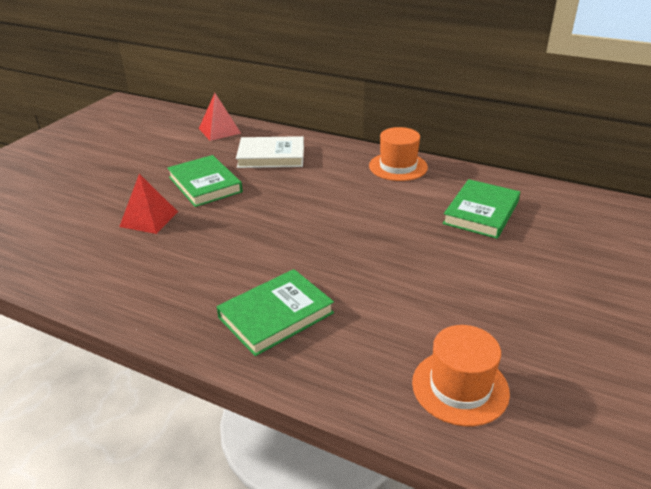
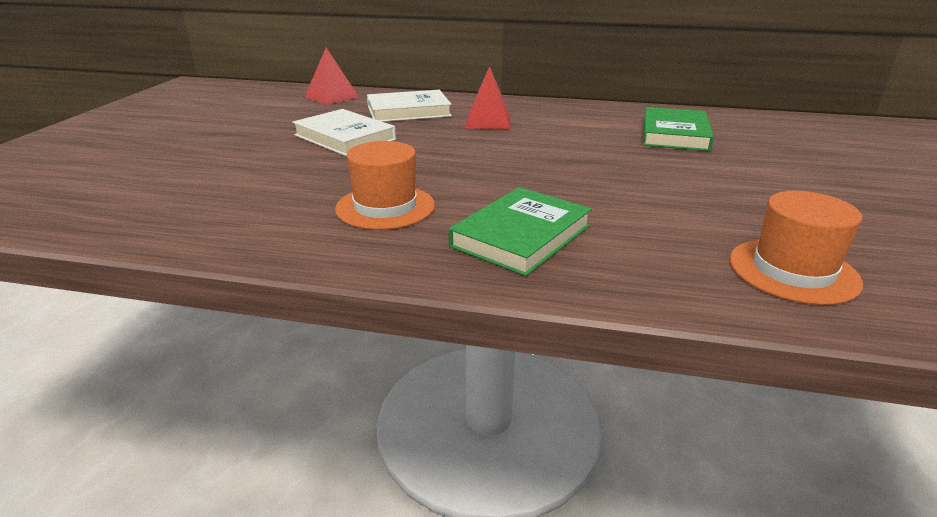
camera: 15 degrees left, 5 degrees down
(149, 219) = (292, 170): red pyramid -> red pyramid (488, 121)
(205, 184) = (344, 137): green book -> white book
(398, 166) = (557, 109): orange hat -> orange hat (385, 207)

